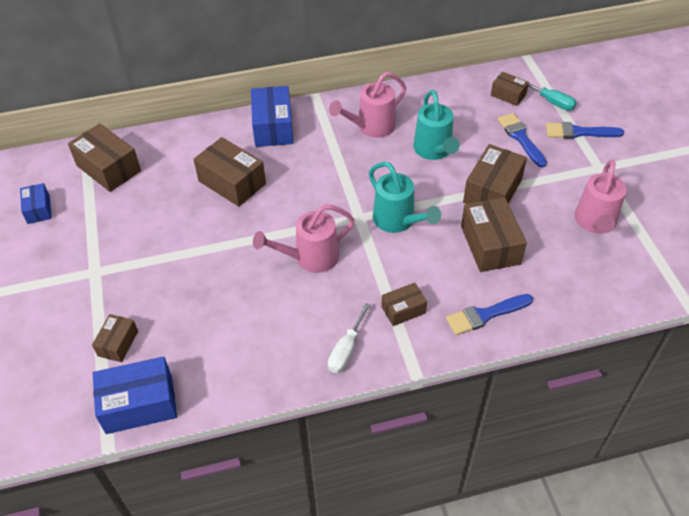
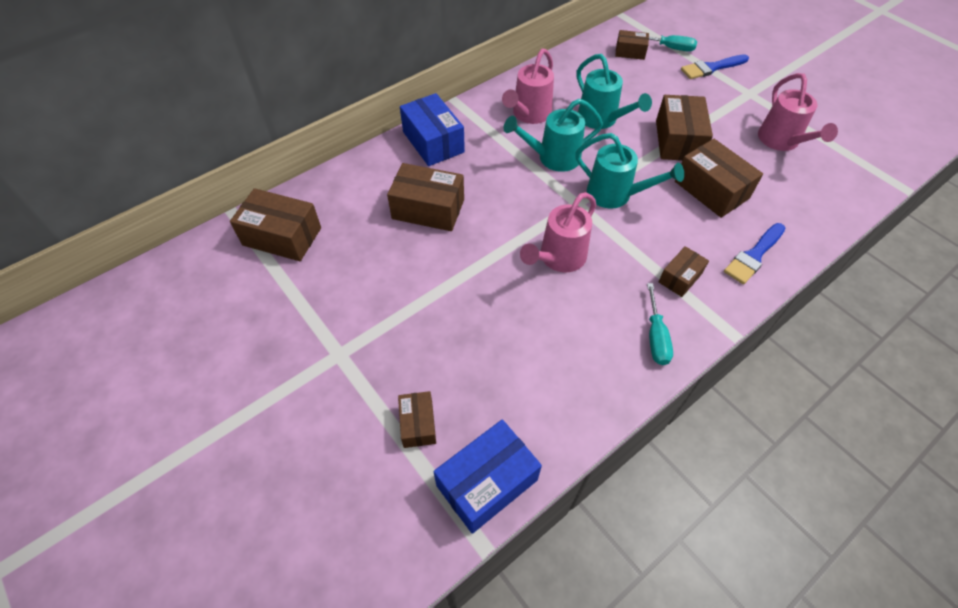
camera: 25 degrees left, 5 degrees up
(38, 209) = (227, 308): blue box -> none
(346, 349) = (655, 337): white screwdriver -> turquoise screwdriver
(365, 172) = (553, 158): none -> turquoise watering can
(520, 138) = (667, 86): blue brush -> none

